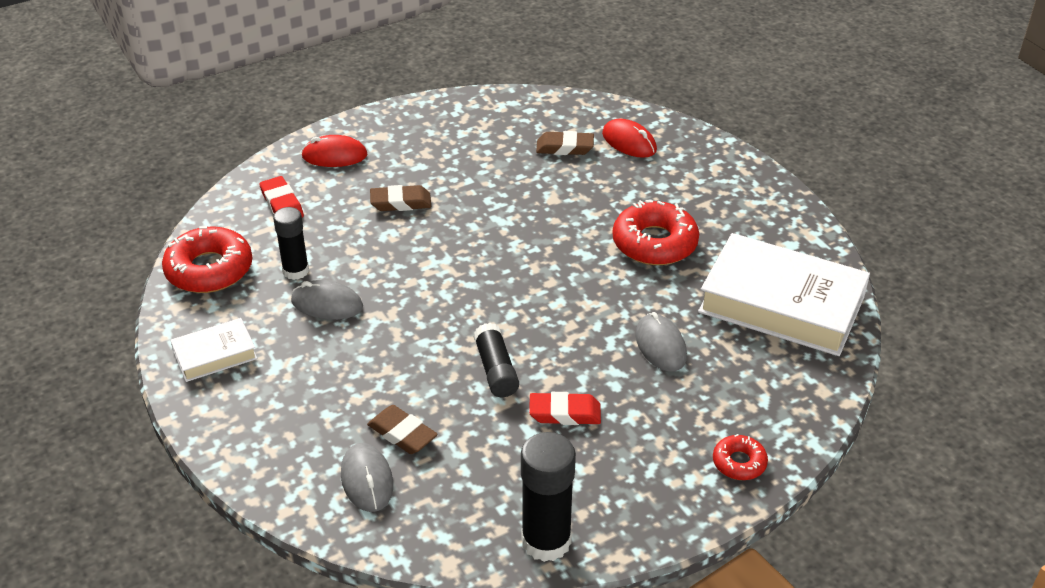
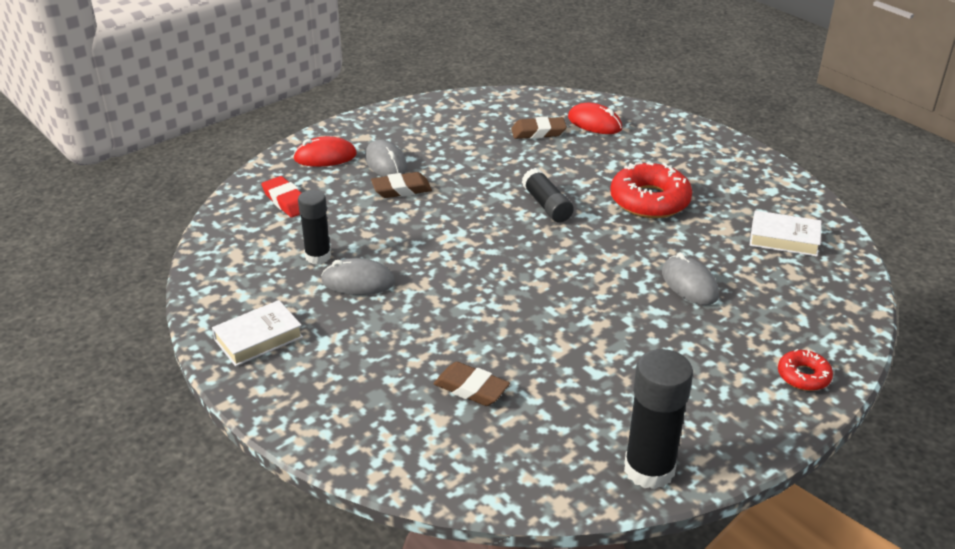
camera: 10 degrees left, 5 degrees down
(209, 269) = (230, 263): red donut -> none
(367, 480) = (450, 435): grey mouse -> grey mouse (386, 163)
(496, 370) = (543, 321): black glue stick -> black glue stick (546, 205)
(565, 413) = (623, 352): red eraser -> none
(781, 304) = (784, 239): white book -> white book, size x0.49

